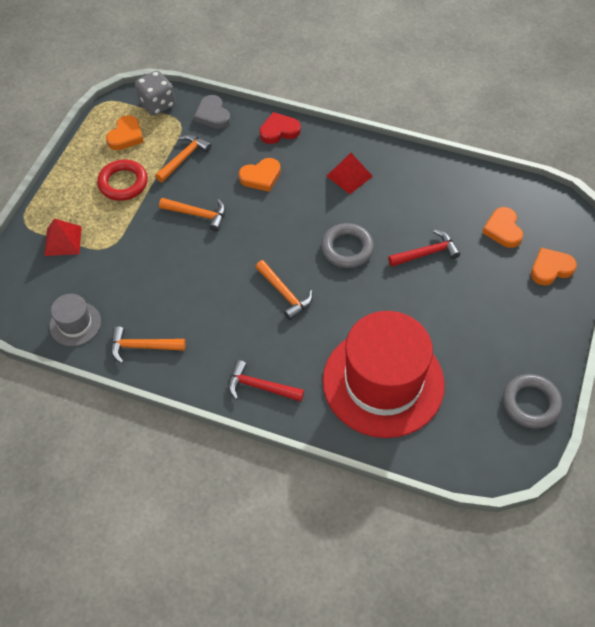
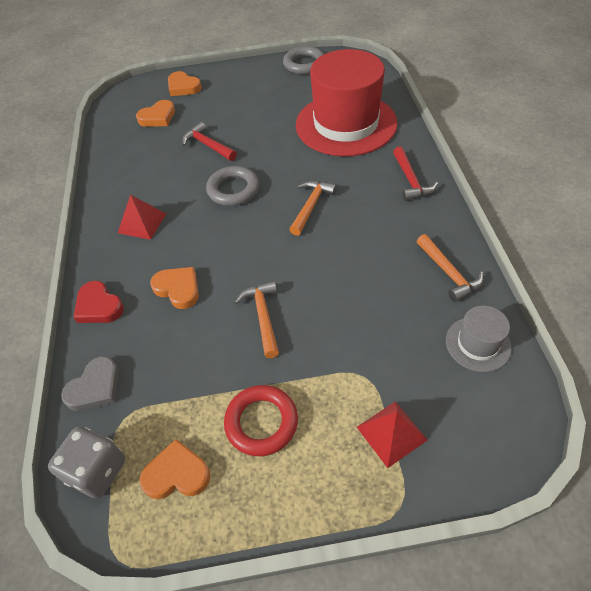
camera: 115 degrees left, 5 degrees down
(183, 158) = (185, 378): orange hammer -> none

